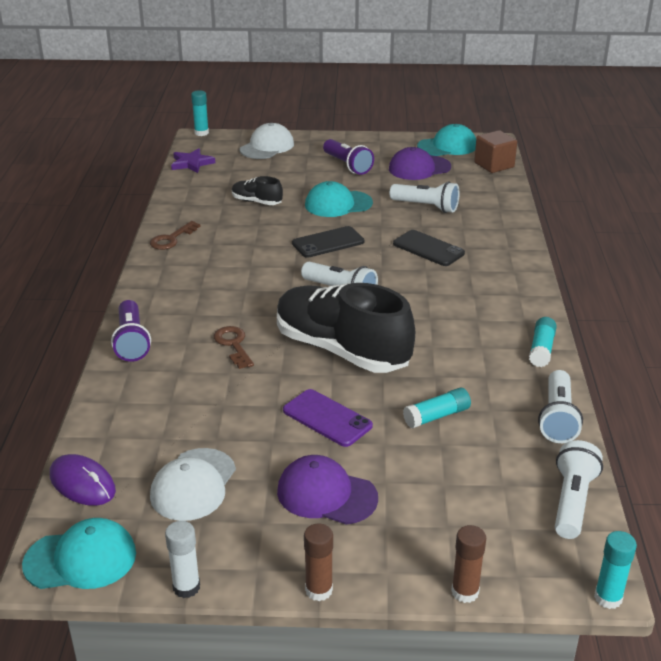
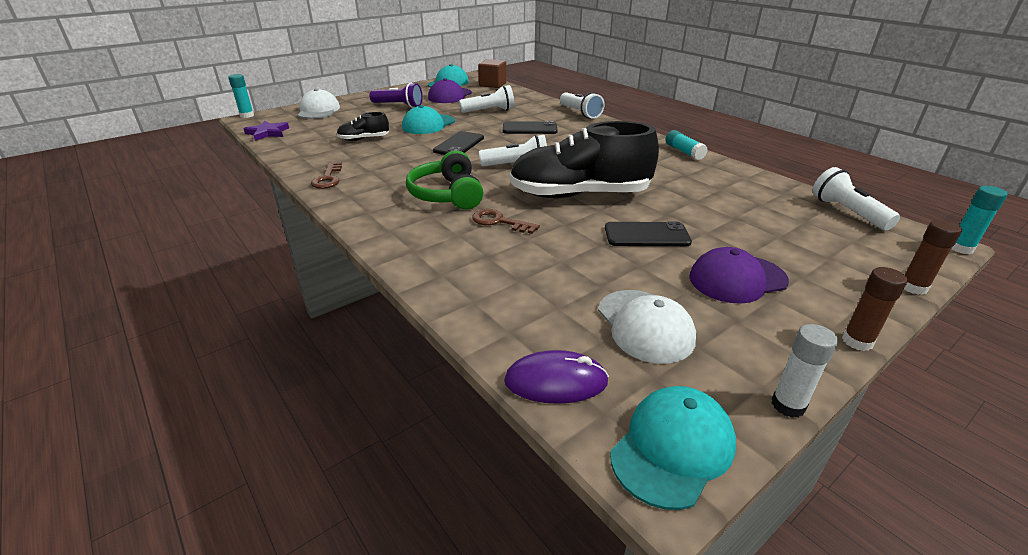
camera: 40 degrees left, 0 degrees up
(131, 341) = (409, 254): purple flashlight -> none
(235, 297) = (447, 194): none -> green headphones
(327, 418) = (646, 235): purple phone -> black phone
(437, 416) = (702, 204): turquoise glue stick -> none
(557, 418) = (757, 178): white flashlight -> white flashlight (580, 113)

